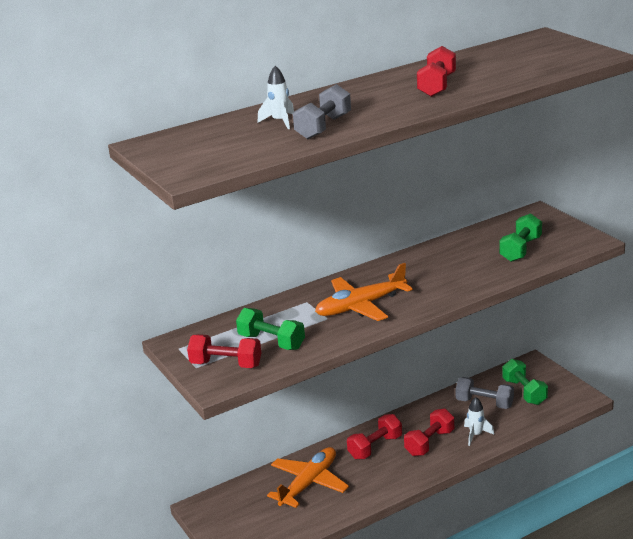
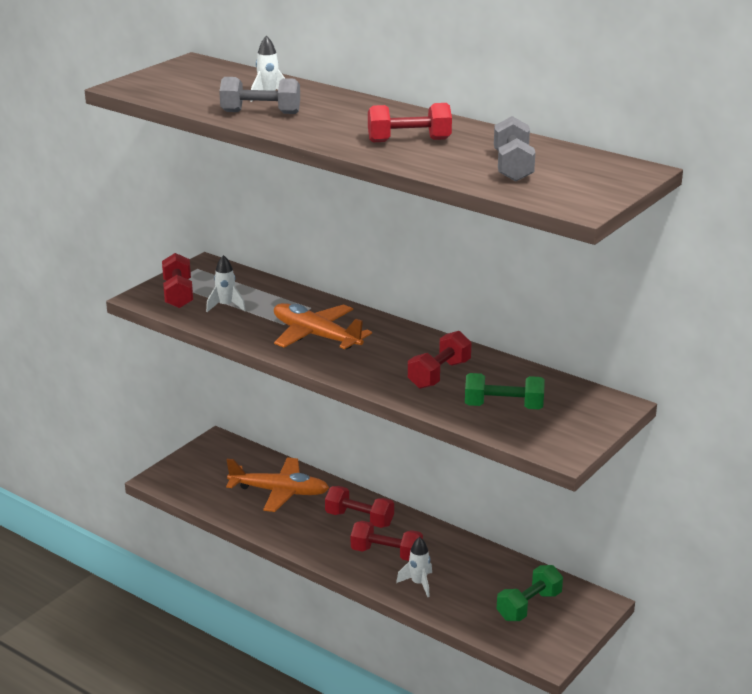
camera: 65 degrees right, 0 degrees up
(271, 342) = (226, 306): green dumbbell -> white rocket
(459, 265) = (439, 374): none -> red dumbbell
(484, 403) = (486, 579): grey dumbbell -> grey dumbbell (513, 167)

